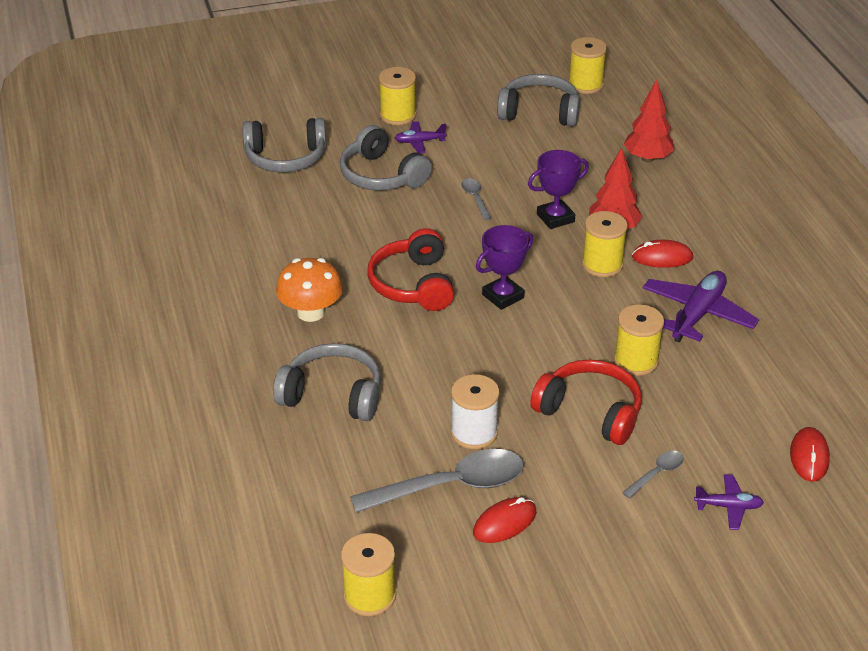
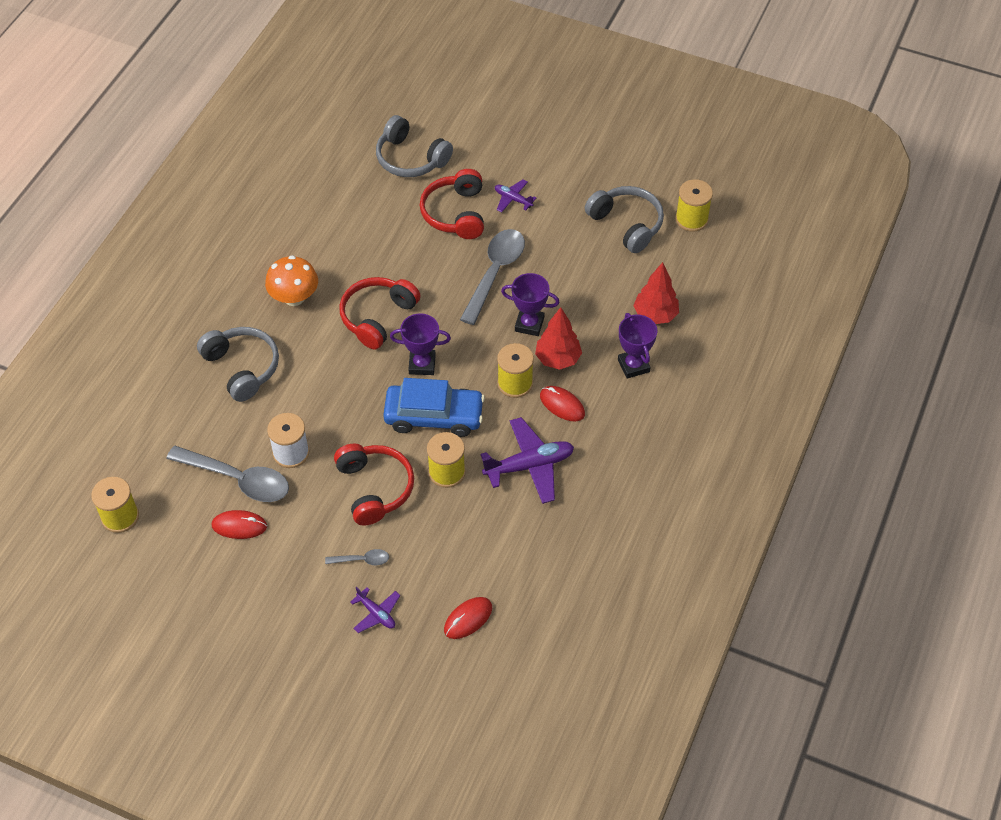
camera: 40 degrees right, 15 degrees up
(381, 175) = (455, 213): grey headphones -> red headphones
(398, 115) = (524, 166): yellow spool -> none
(475, 198) = (495, 273): grey spoon -> grey spoon, size x2.16
(567, 327) = (434, 416): none -> blue car
(679, 200) = (633, 366): none -> purple trophy

